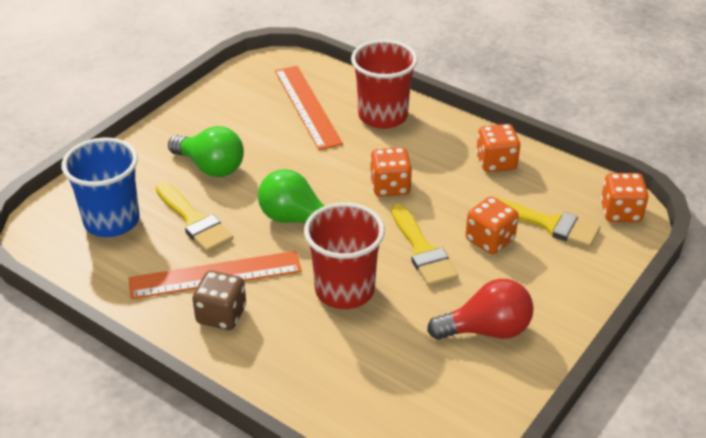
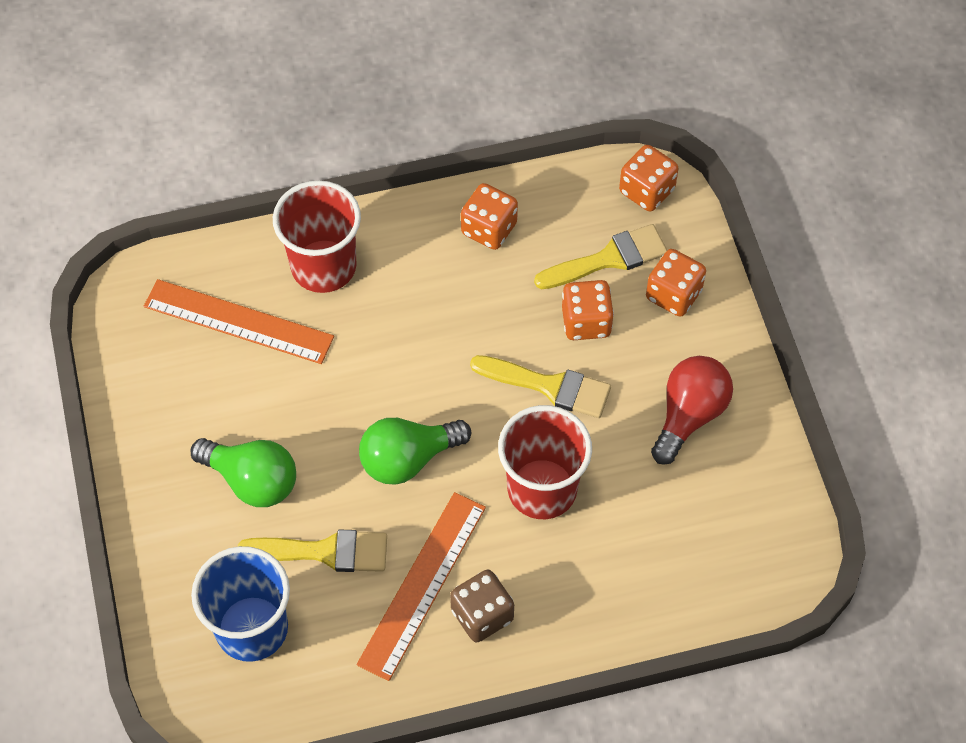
camera: 50 degrees left, 20 degrees up
(211, 167) = (252, 481): green light bulb -> green light bulb turned 45 degrees clockwise
(390, 186) = (437, 344): orange dice -> orange dice (673, 294)

